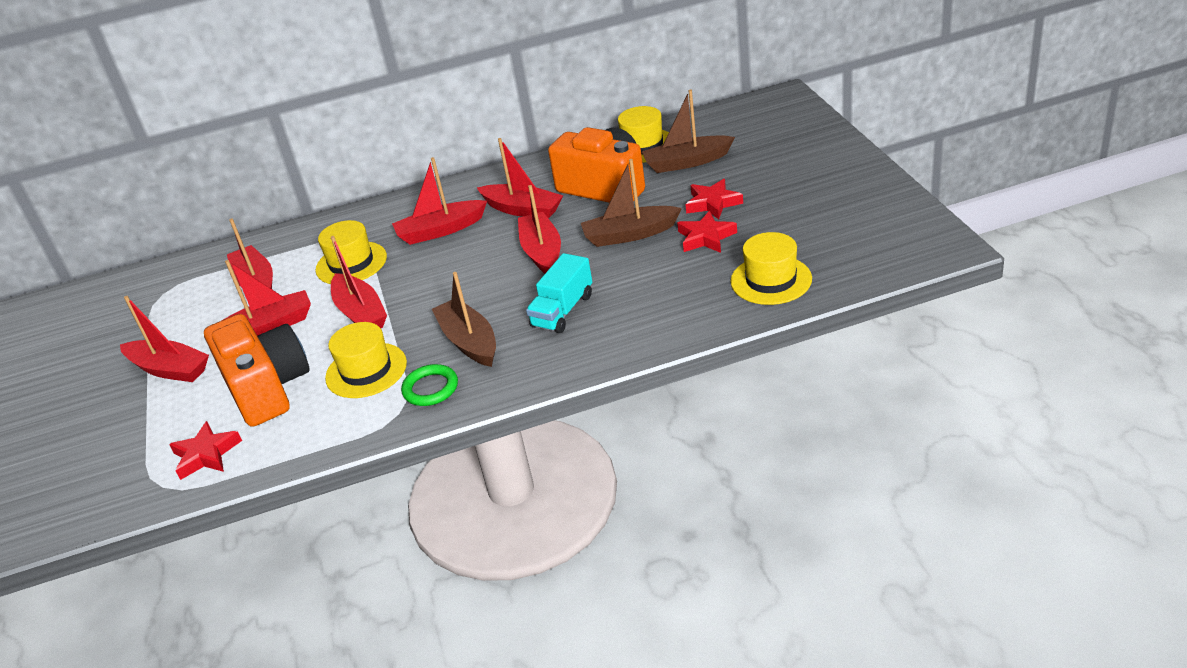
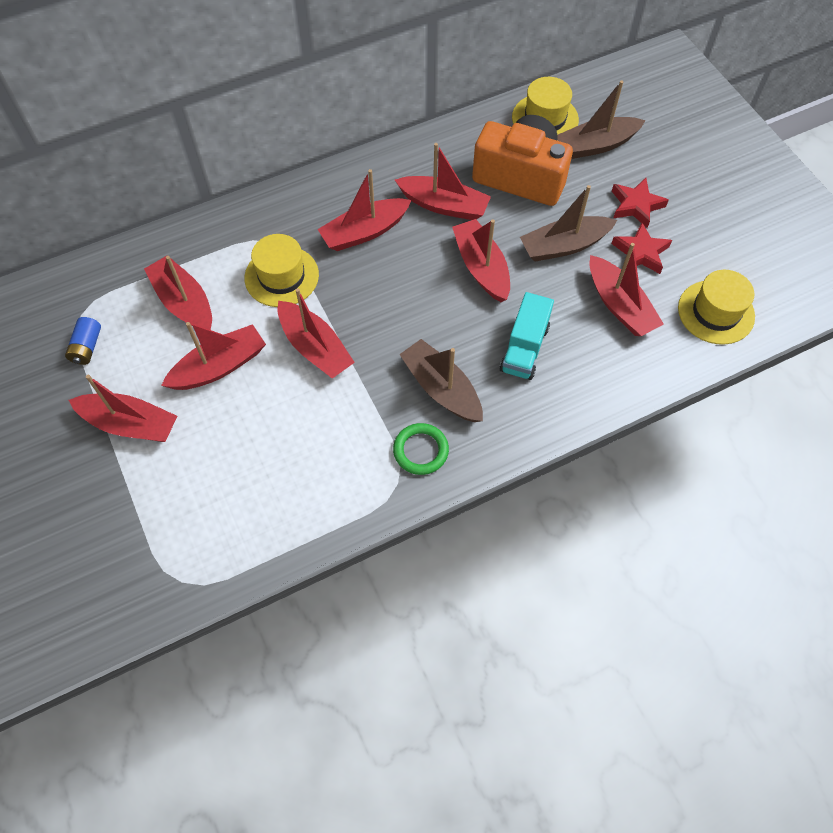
camera: 15 degrees left, 25 degrees up
(157, 315) = (87, 347): none -> blue battery
(206, 454) = (214, 539): red star -> none
(267, 388) = (248, 450): orange camera -> none
(366, 370) = (346, 426): yellow hat -> none
(671, 277) = (619, 305): none -> red boat

